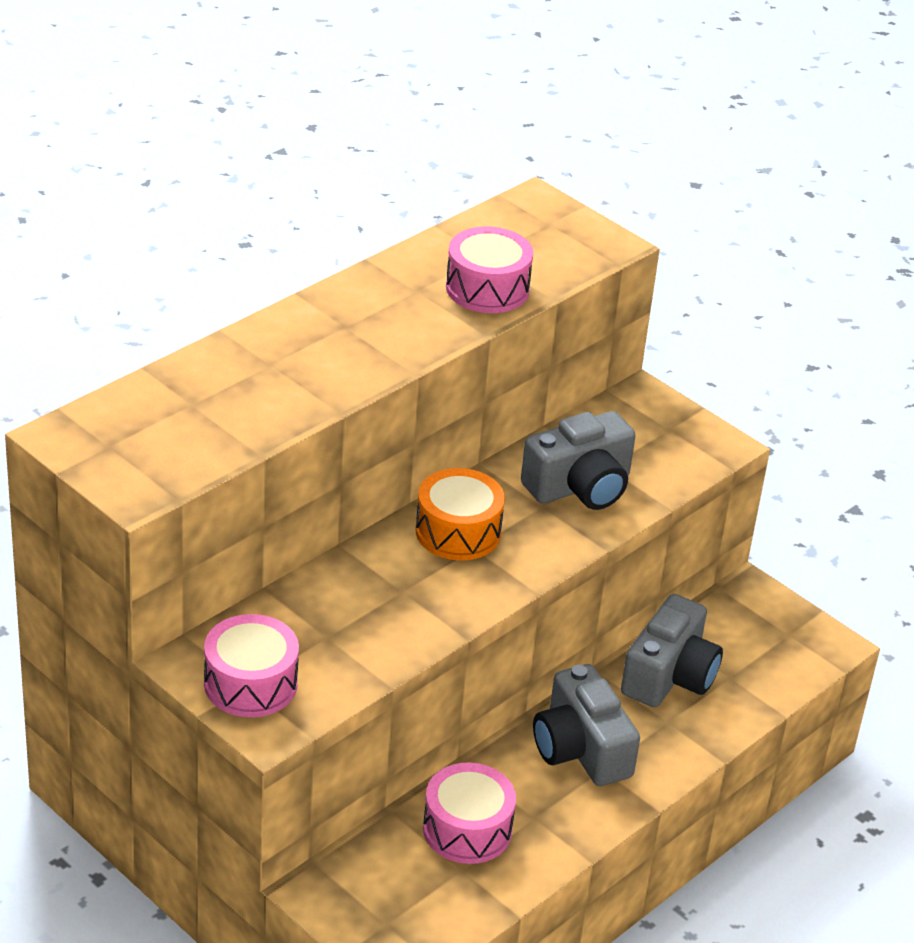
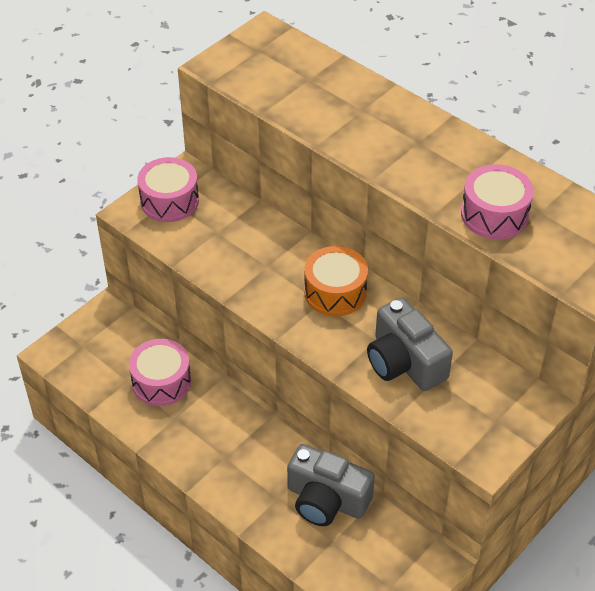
camera: 90 degrees right, 10 degrees up
(581, 749) = (242, 443): grey camera -> none

